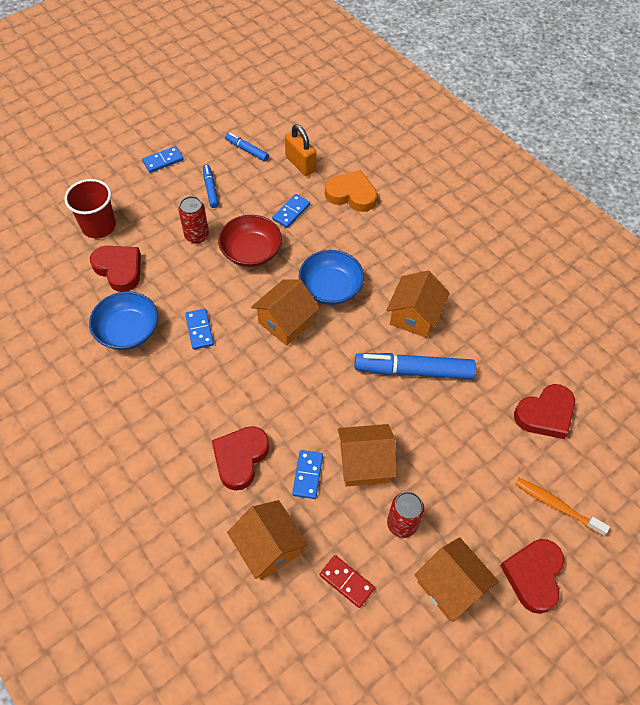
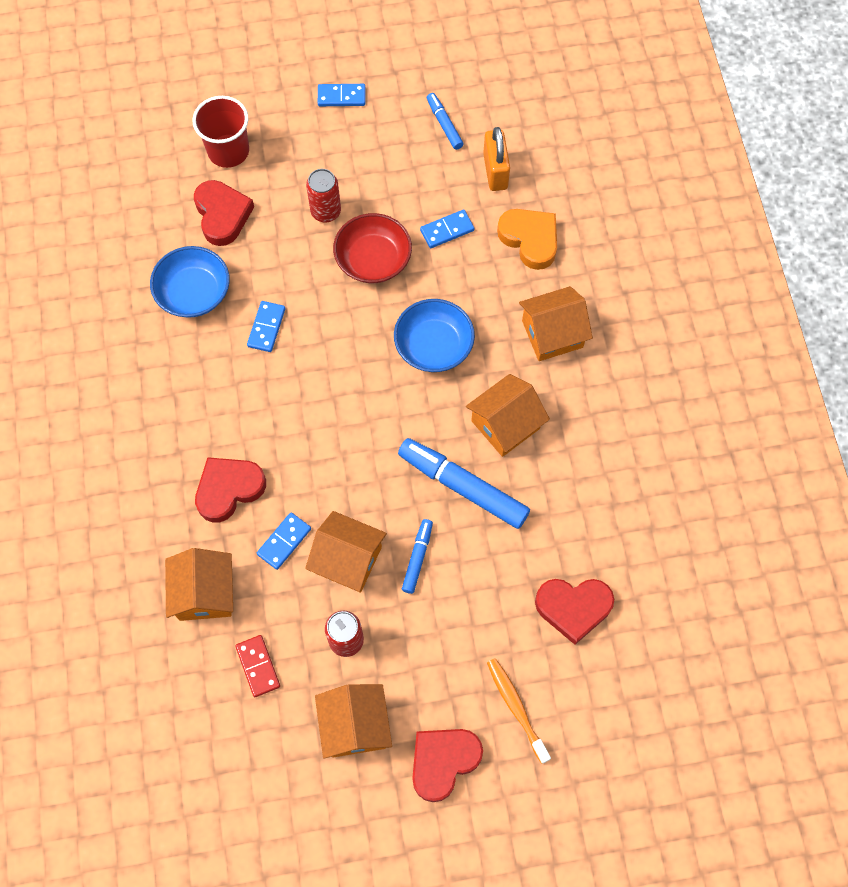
camera: 30 degrees right, 10 degrees up
(210, 189) = (374, 158): blue marker -> blue marker (417, 558)
(286, 322) = (361, 362): orange house -> orange house (552, 334)

